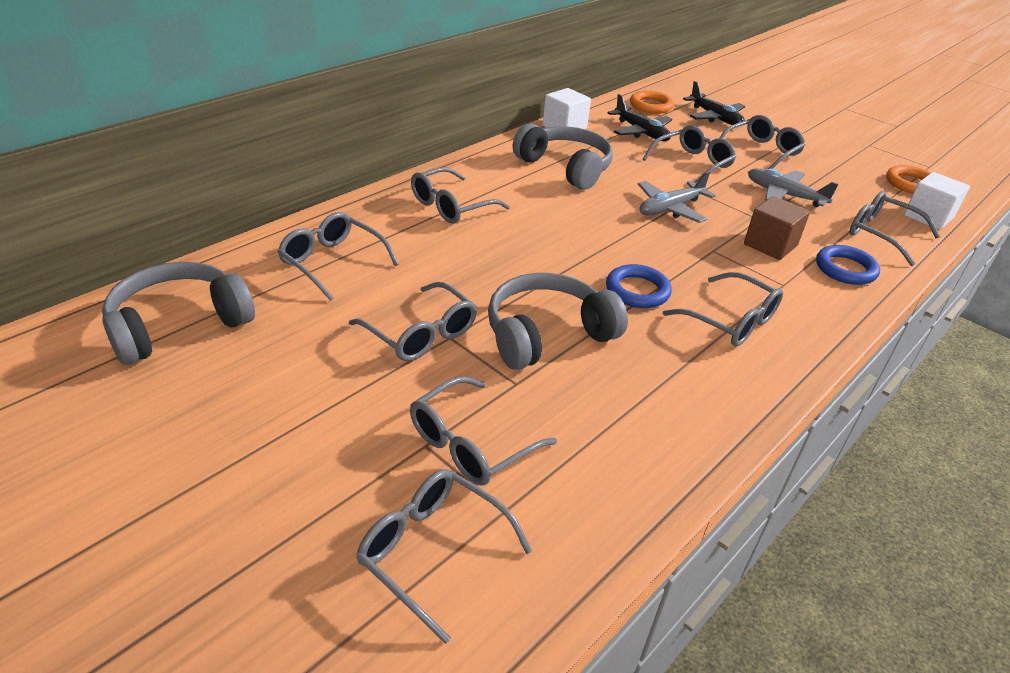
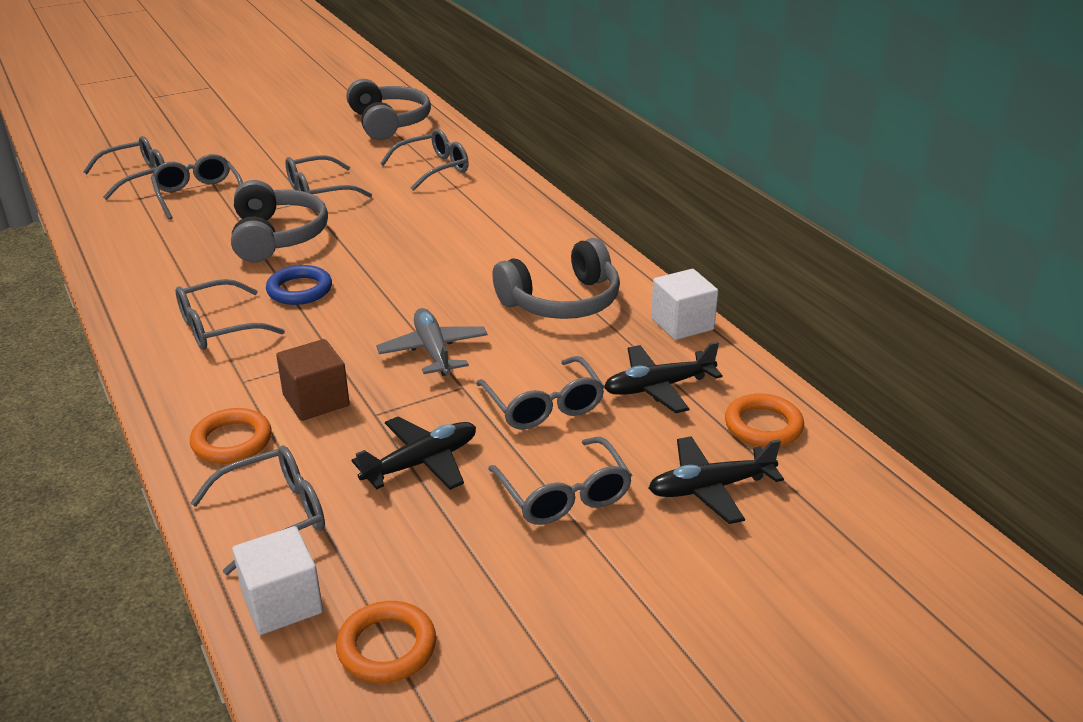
camera: 110 degrees right, 5 degrees down
(452, 206) = (500, 224): grey glasses -> none
(784, 195) = (421, 463): grey plane -> black plane
(845, 269) = (232, 441): blue ring -> orange ring

